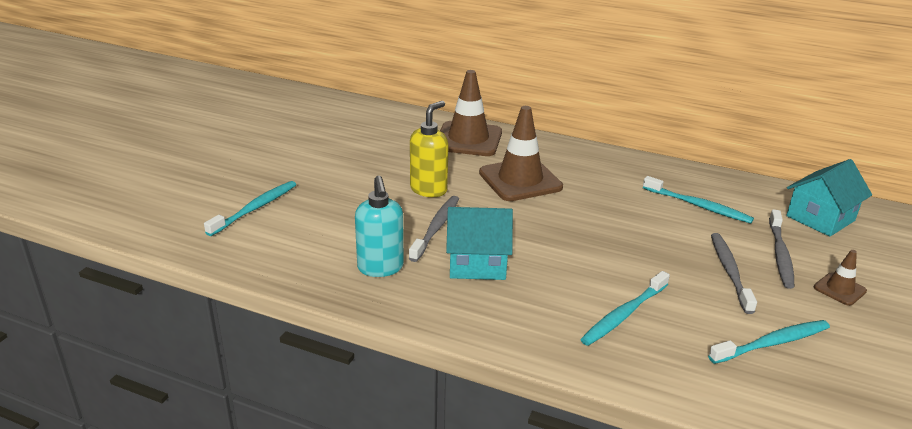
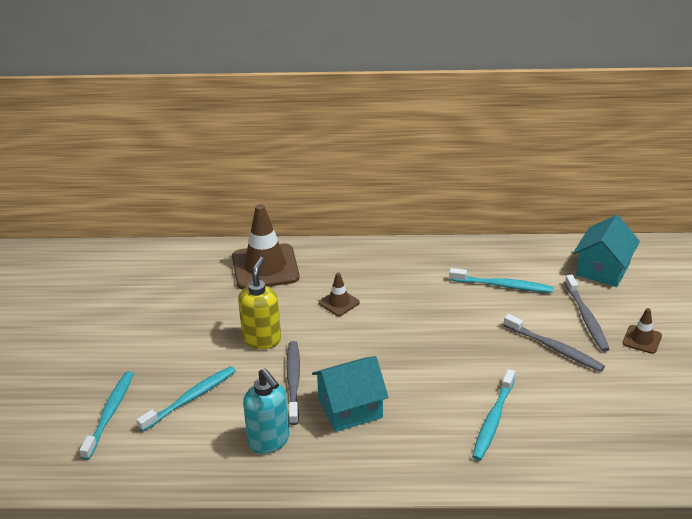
camera: 20 degrees left, 5 degrees up
(520, 180) = (339, 303): brown traffic cone -> brown traffic cone, size x0.48
(729, 271) = (555, 348): grey toothbrush -> grey toothbrush turned 150 degrees clockwise
(772, 343) = (613, 408): turquoise toothbrush -> turquoise toothbrush (191, 398)

